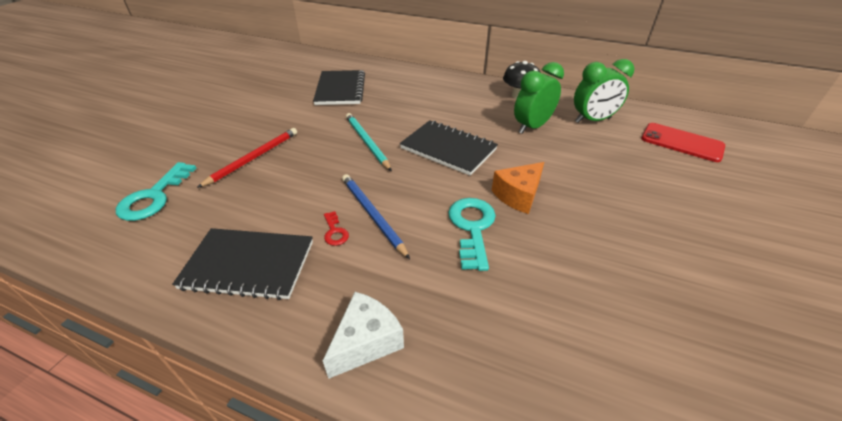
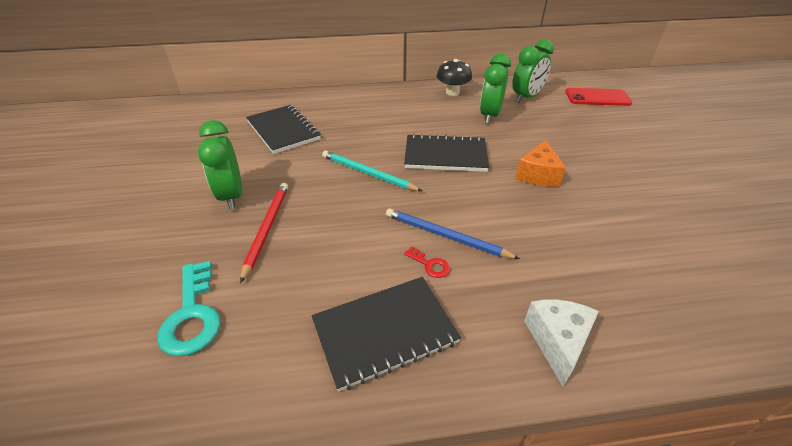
camera: 30 degrees left, 0 degrees up
(256, 127) = (232, 196): none -> green clock
(472, 228) = (533, 213): turquoise key -> none

